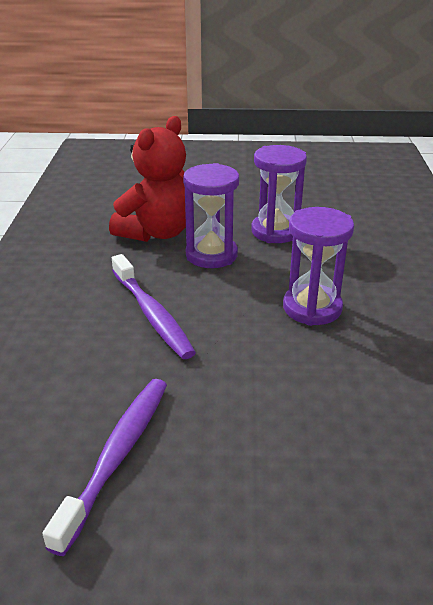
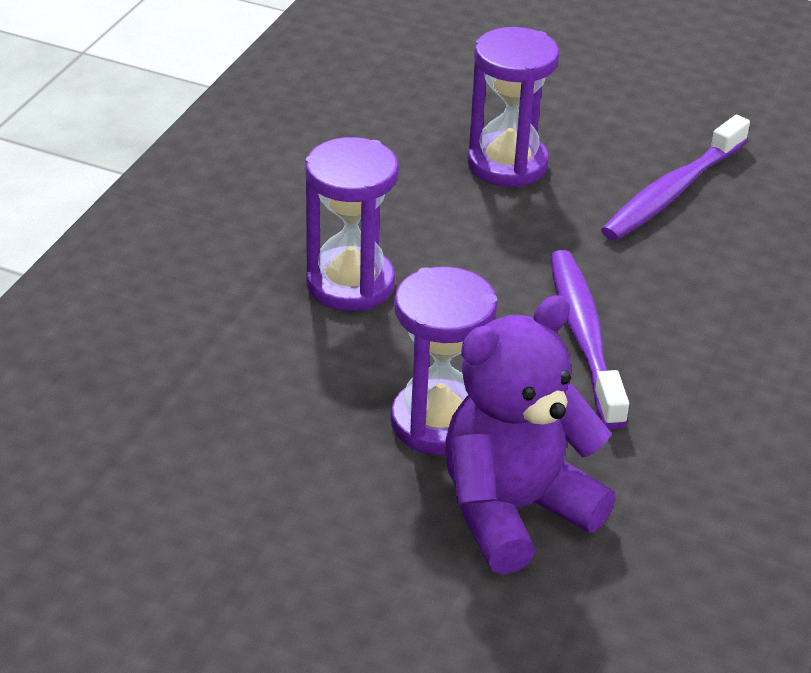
camera: 160 degrees left, 5 degrees up
(156, 233) = (514, 510): red teddy bear -> purple teddy bear
(275, 231) = (285, 445): purple hourglass -> purple hourglass (507, 164)

